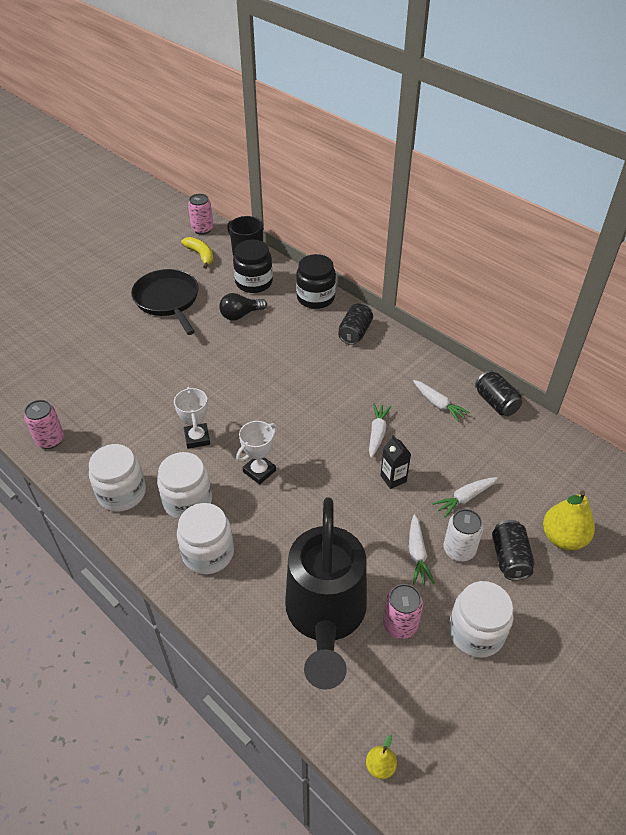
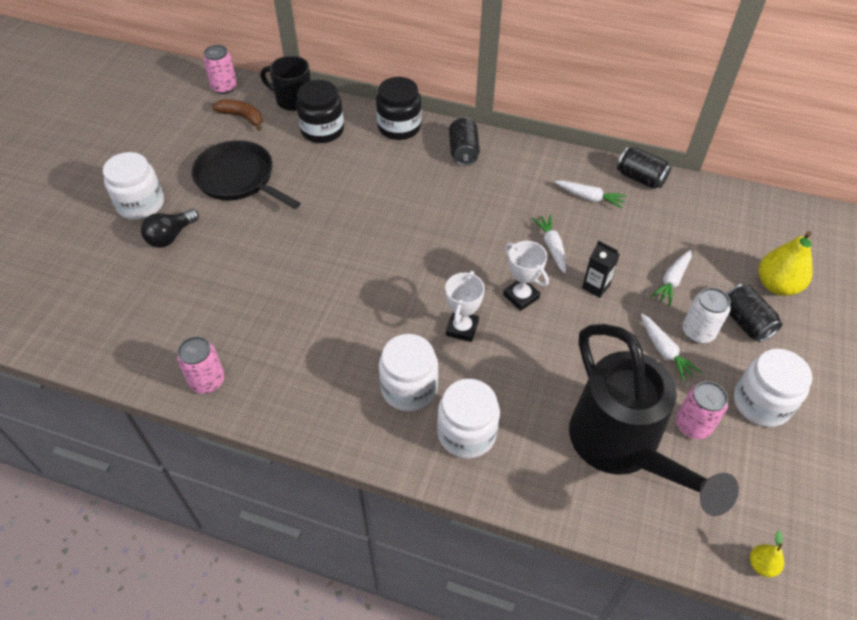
camera: 25 degrees left, 5 degrees up
(122, 493) = (331, 408): white jar -> white jar (141, 204)
(197, 438) = (374, 318): white trophy -> white trophy (521, 296)
(201, 255) = (242, 117): yellow banana -> brown banana
(240, 315) = (331, 170): black light bulb -> black light bulb (171, 236)

